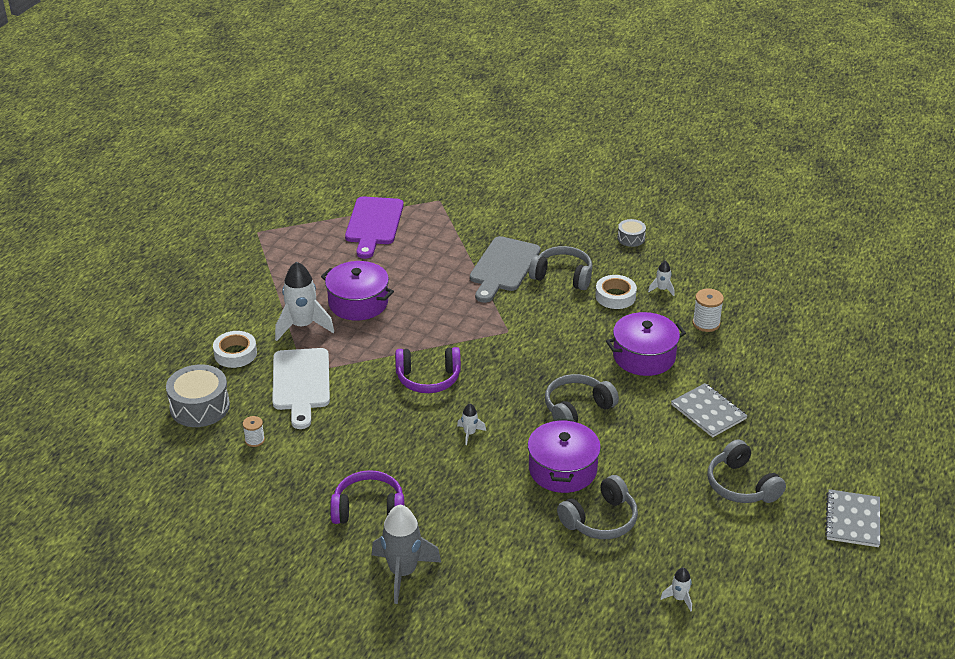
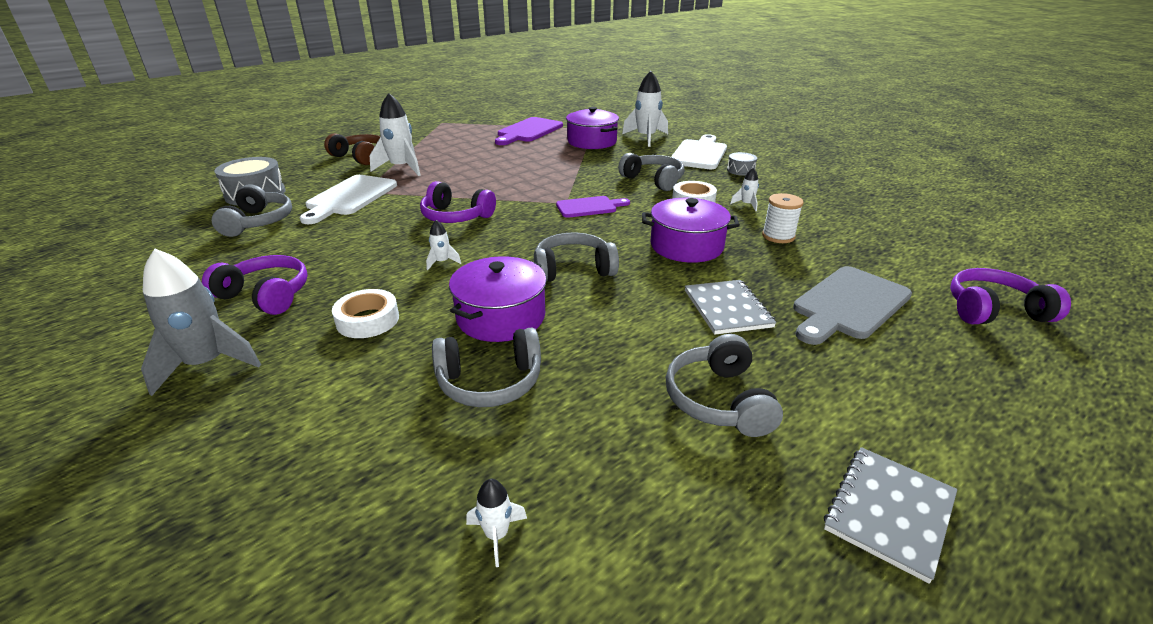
camera: 25 degrees right, 5 degrees down
(235, 354) = (330, 172): white tape -> white tape (368, 320)
(237, 320) = (360, 157): none -> brown headphones
(254, 440) = (258, 222): white spool -> grey headphones
(358, 303) = (461, 164): purple pot -> purple pot (592, 142)
(503, 267) = (605, 167): grey cutting board -> grey cutting board (849, 305)
(508, 205) = (646, 138): none -> white rocket
(533, 331) = (589, 207): none -> purple cutting board
(578, 220) = (699, 154): none -> white cutting board
(873, 359) = (994, 310): none -> purple headphones

